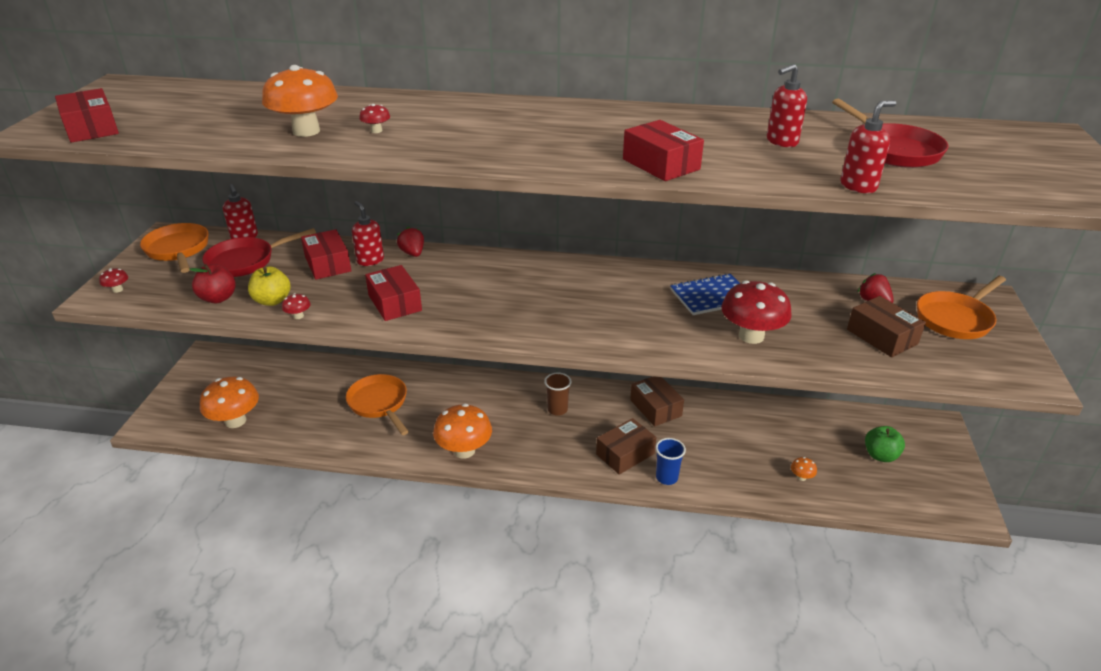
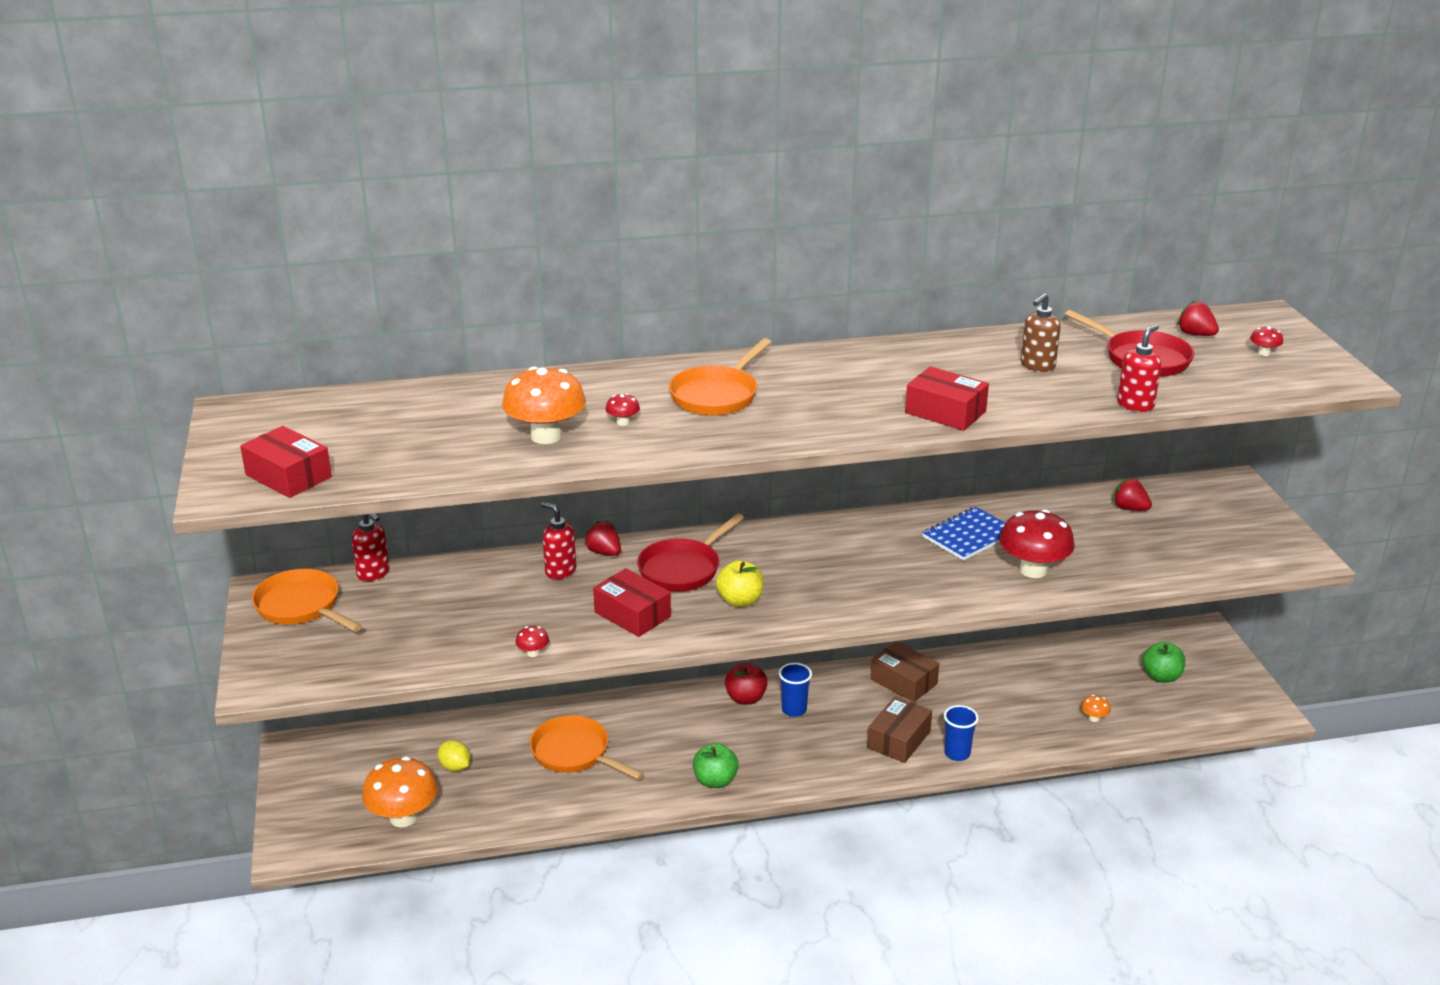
camera: 20 degrees left, 5 degrees down
(117, 289) = (274, 671): red mushroom -> red mushroom (1264, 353)
(218, 298) = (415, 654): red apple -> red apple (746, 698)
(245, 261) = (405, 603): red pan -> red pan (683, 569)
(272, 301) = (485, 642): yellow apple -> yellow apple (740, 601)
(294, 393) = (455, 767): none -> yellow lemon
(328, 264) = (512, 586): red box -> none
(464, 450) = (715, 781): orange mushroom -> green apple
(557, 409) = (794, 709): brown cup -> blue cup
(781, 142) = (1037, 366): red soap dispenser -> brown soap dispenser
(882, 336) = (1155, 544): brown box -> none
(955, 319) = (1214, 511): orange pan -> orange pan (717, 395)
(964, 138) = (1195, 334): none -> red strawberry

